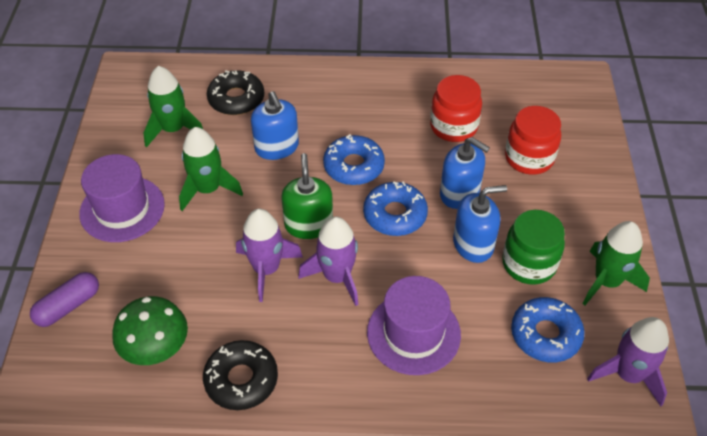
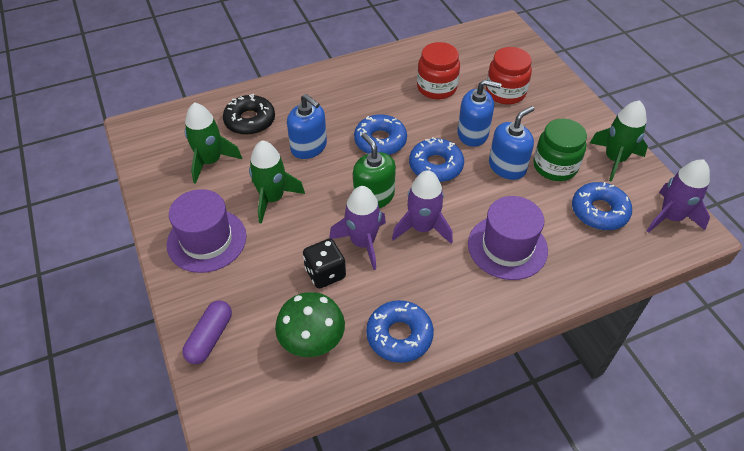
camera: 25 degrees left, 0 degrees up
(210, 286) = (325, 273): none -> black dice
(241, 380) = (399, 335): black donut -> blue donut

